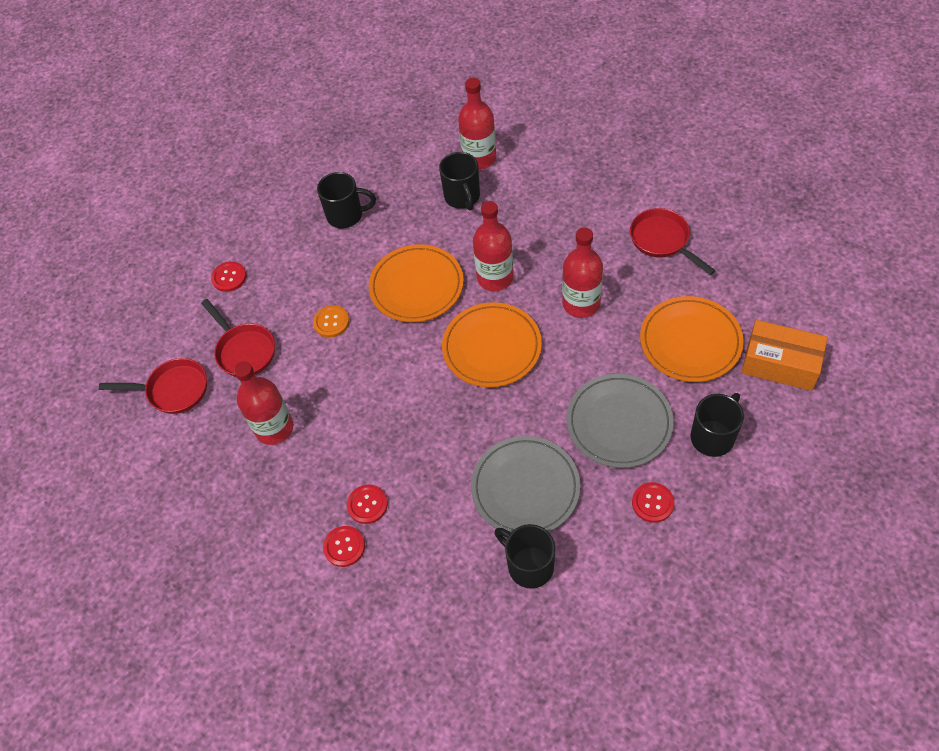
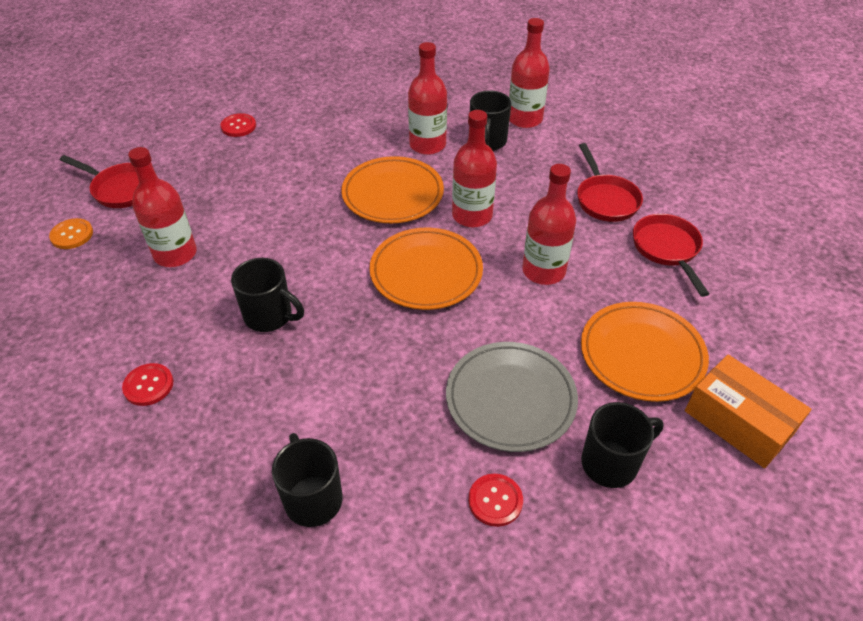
camera: 20 degrees right, 10 degrees down
(244, 350) = (203, 183): red pan -> red pan (605, 199)
(331, 322) = (294, 192): orange button -> orange button (72, 235)
(346, 215) = (373, 119): black mug -> black mug (270, 316)
(367, 505) = (201, 357): red button -> none
(413, 223) = (427, 145): none -> red bottle
(525, 488) = (366, 416): grey plate -> none

